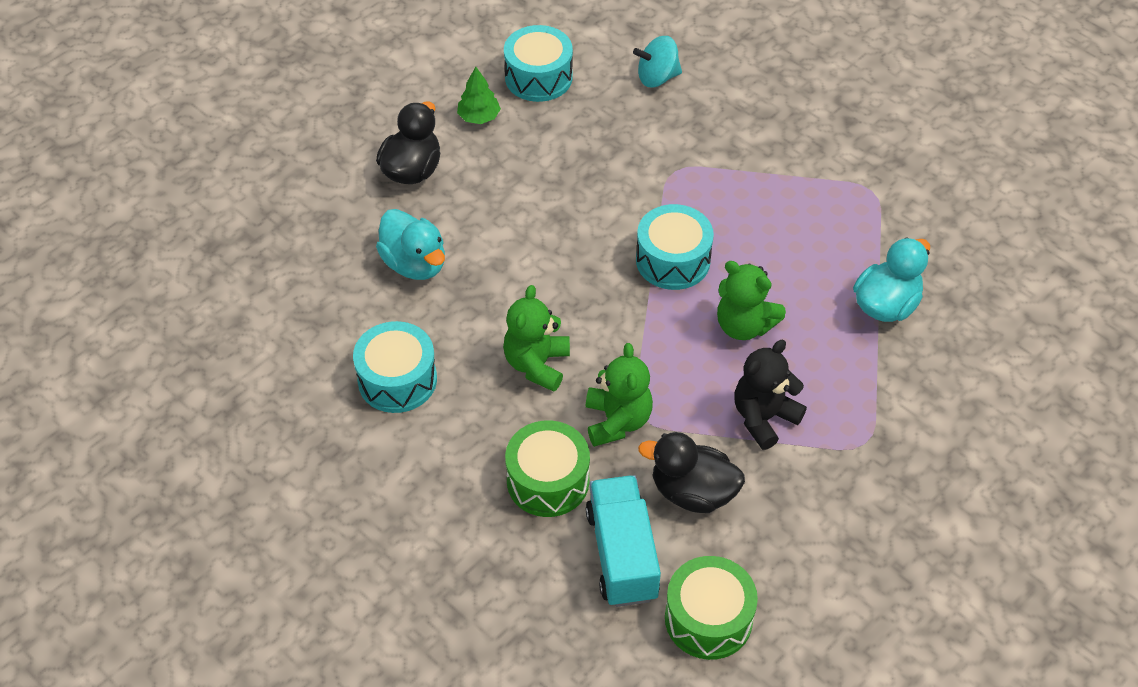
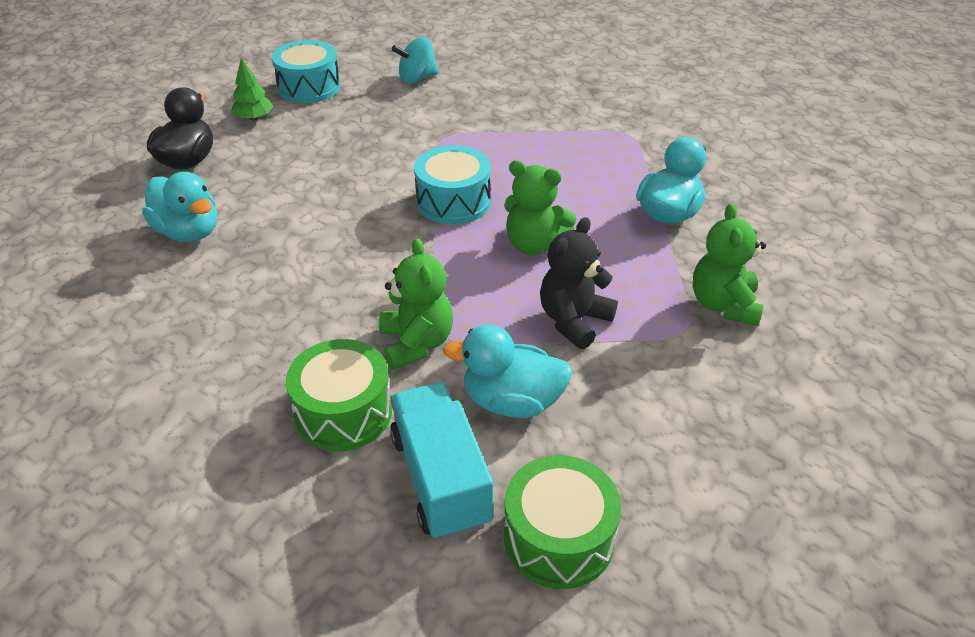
camera: 10 degrees left, 10 degrees down
(397, 380) = (166, 335): turquoise drum -> none
(537, 364) = (323, 302): green teddy bear -> green teddy bear (723, 305)
(692, 492) = (512, 401): black duck -> turquoise duck

